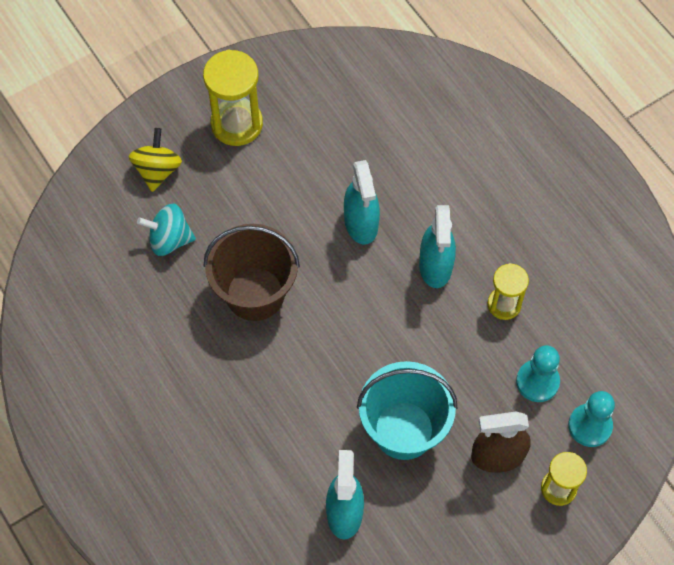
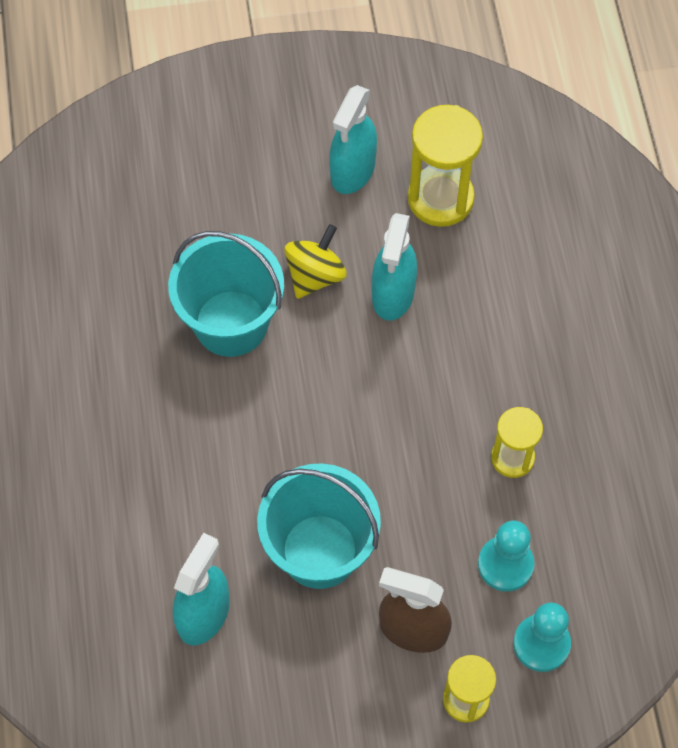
camera: 25 degrees right, 0 degrees up
(157, 170) = (194, 140): yellow spinning top -> yellow spinning top (315, 275)
(169, 239) = (167, 223): turquoise spinning top -> none
(237, 124) = (309, 123): yellow hourglass -> yellow hourglass (440, 198)
(255, 294) = (231, 323): brown bucket -> turquoise bucket
(435, 266) = (454, 379): turquoise spray bottle -> turquoise spray bottle (353, 170)

